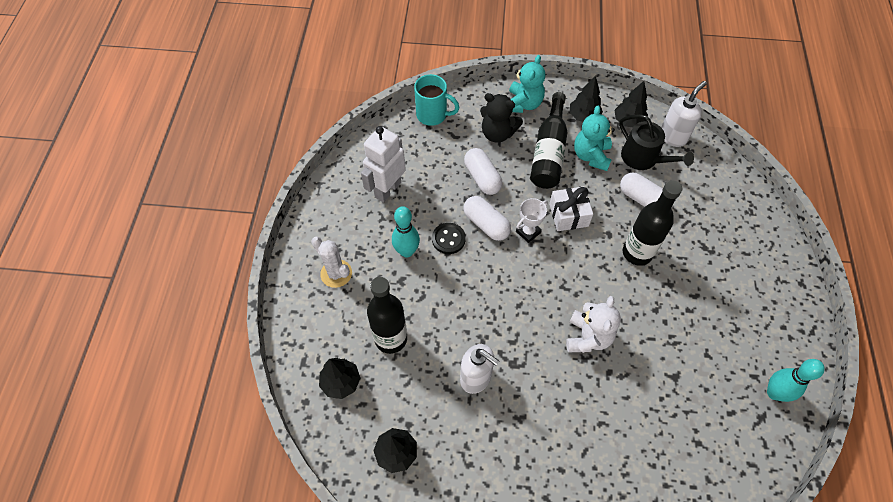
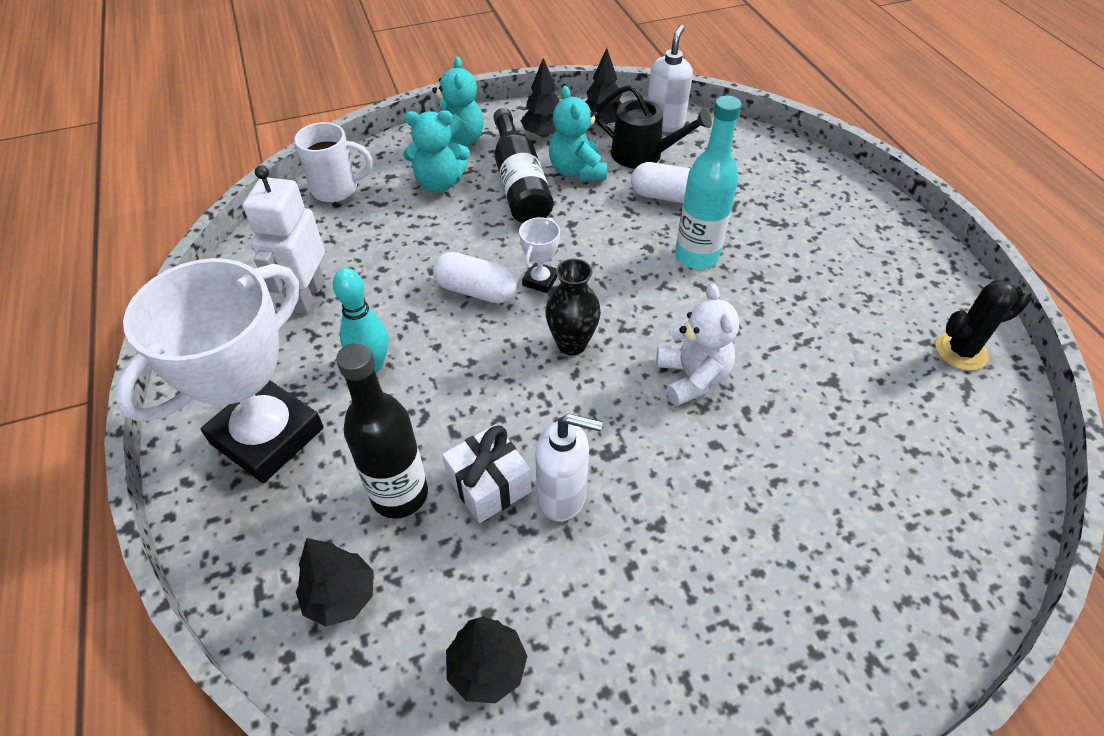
camera: 25 degrees left, 10 degrees down
(336, 273) = (267, 436): white cactus -> white trophy
(433, 115) = (337, 189): turquoise mug -> white mug
(448, 239) = (429, 327): black button -> none
(482, 178) = (443, 238): white capsule -> none
(497, 133) = (439, 183): black teddy bear -> turquoise teddy bear
(526, 284) = (571, 344): none -> black vase
(568, 215) = (584, 243): white gift -> white gift (489, 484)
(637, 253) = (696, 256): black bottle -> turquoise bottle
(774, 393) = (961, 351): turquoise bowling pin -> black cactus

